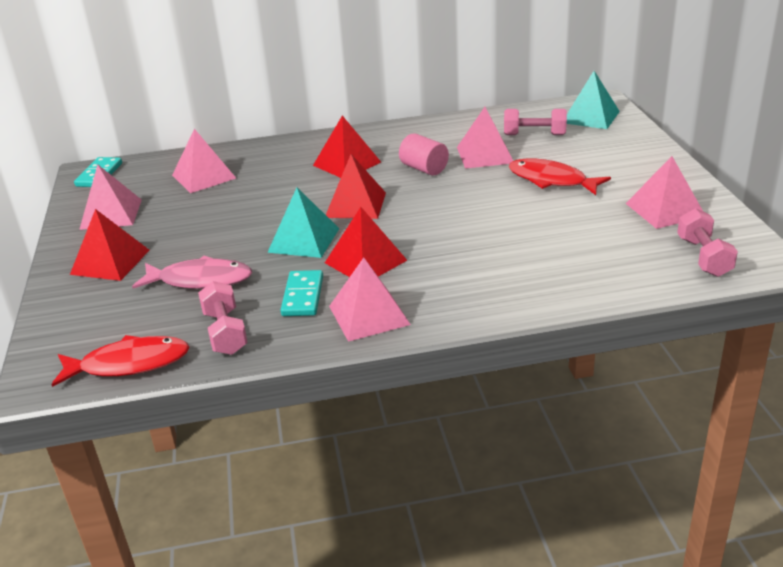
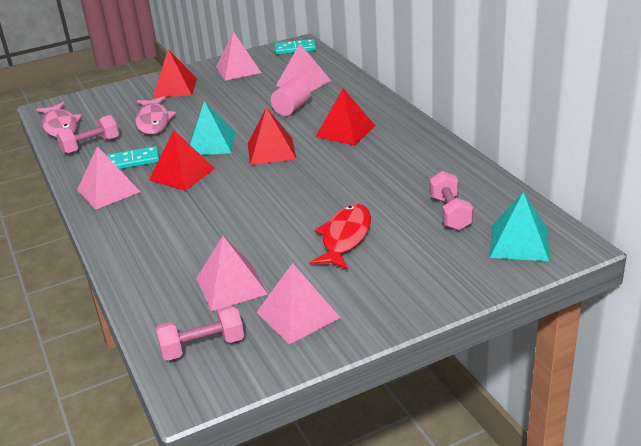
camera: 75 degrees right, 0 degrees up
(129, 364) = (60, 126): red fish -> pink fish
(424, 169) = (347, 167): pink cylinder -> pink cylinder (292, 109)
(485, 155) = (389, 192): pink pyramid -> pink pyramid (231, 286)

